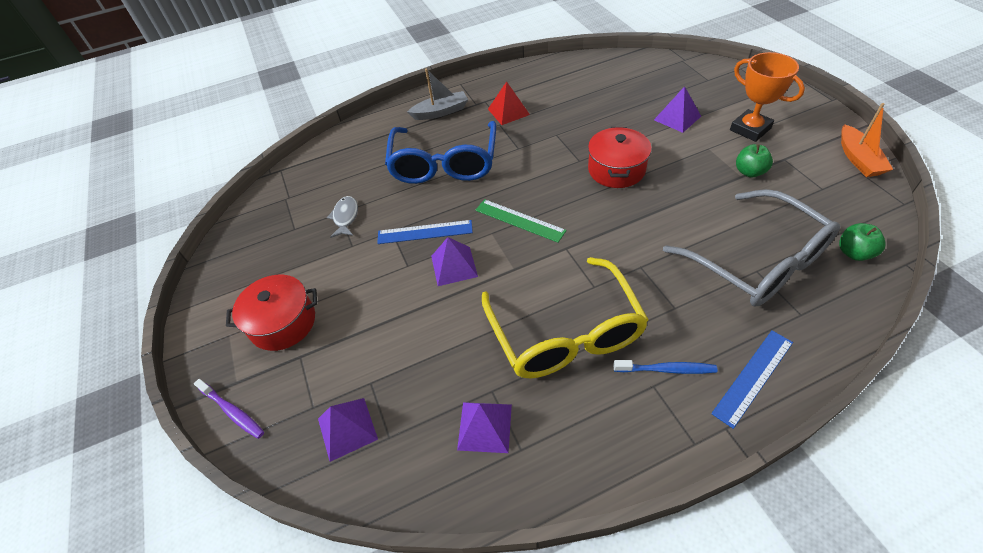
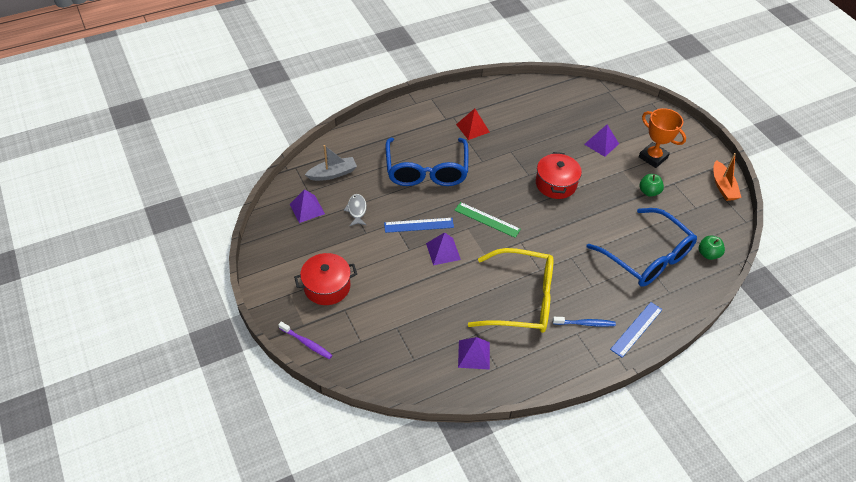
camera: 10 degrees left, 0 degrees up
(347, 428) = (386, 354): purple pyramid -> purple pyramid (307, 209)
(441, 112) = (418, 124): grey boat -> grey boat (333, 174)
(565, 333) = (522, 300): yellow glasses -> yellow glasses turned 60 degrees counterclockwise
(758, 262) = (647, 257): grey glasses -> blue glasses

